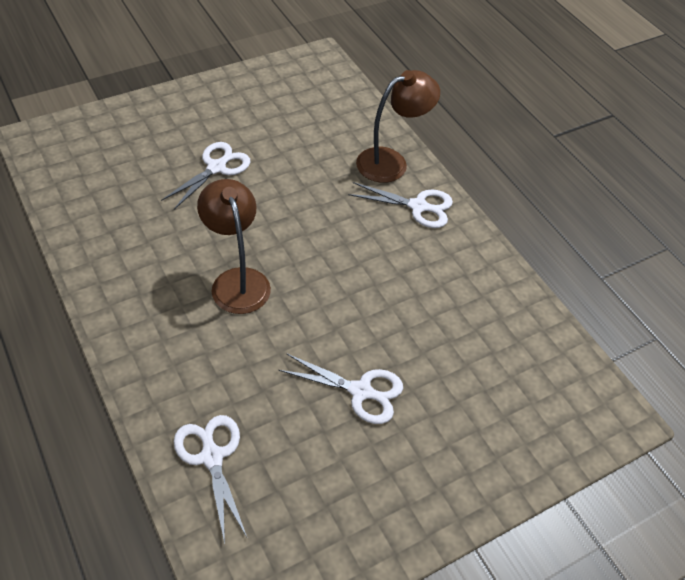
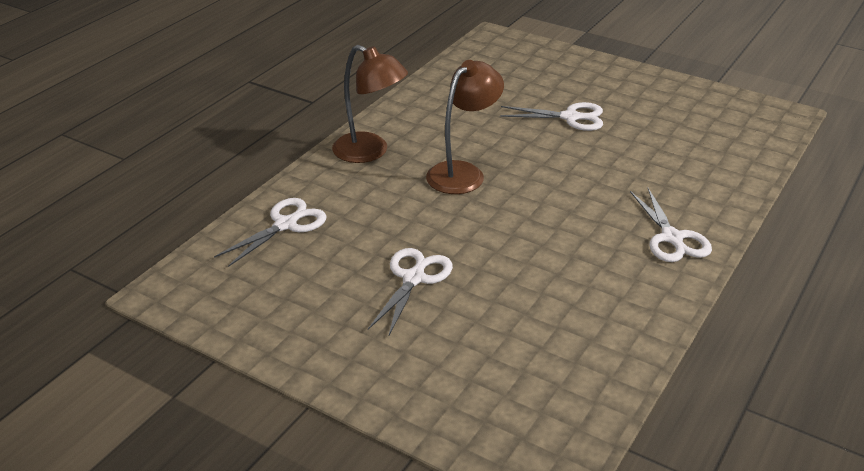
camera: 65 degrees right, 15 degrees down
(361, 391) = (414, 278): white scissors -> white scissors turned 150 degrees counterclockwise
(391, 162) = (709, 202): brown lamp -> brown lamp (370, 152)

